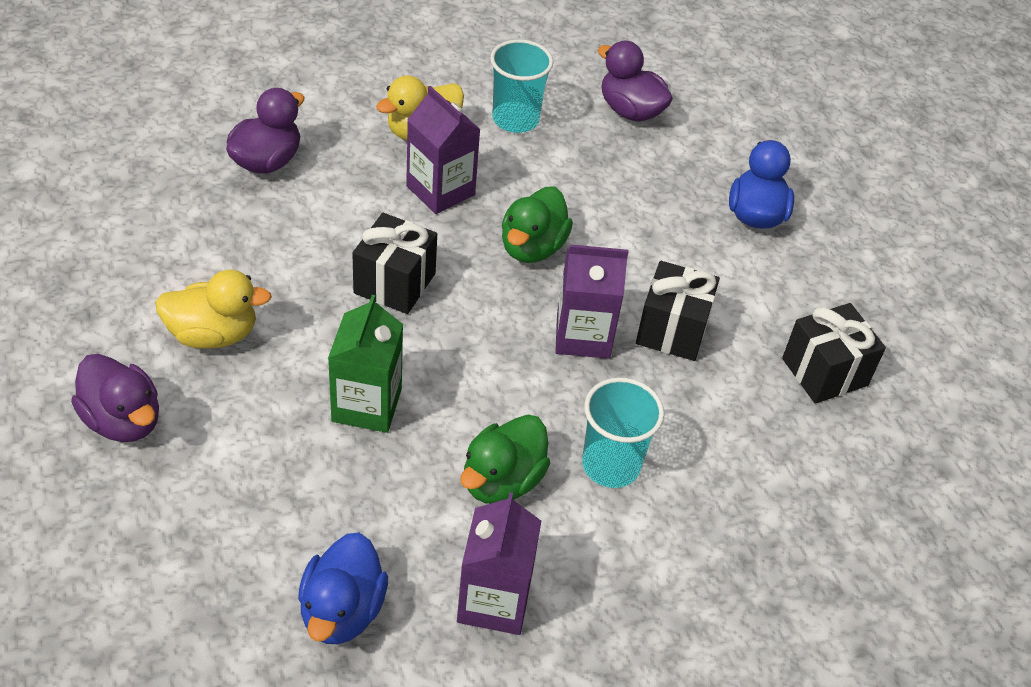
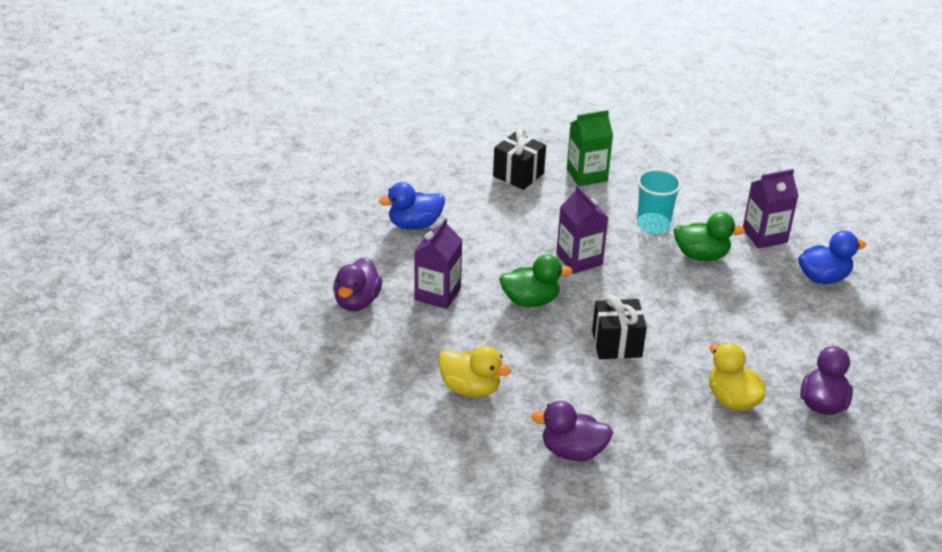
camera: 115 degrees left, 10 degrees down
(367, 405) = (710, 318): green carton -> green carton (587, 175)
(440, 190) = (519, 357): purple carton -> purple carton (437, 294)
(515, 119) = (415, 350): turquoise cup -> none
(672, 330) = (541, 230): black gift -> none

